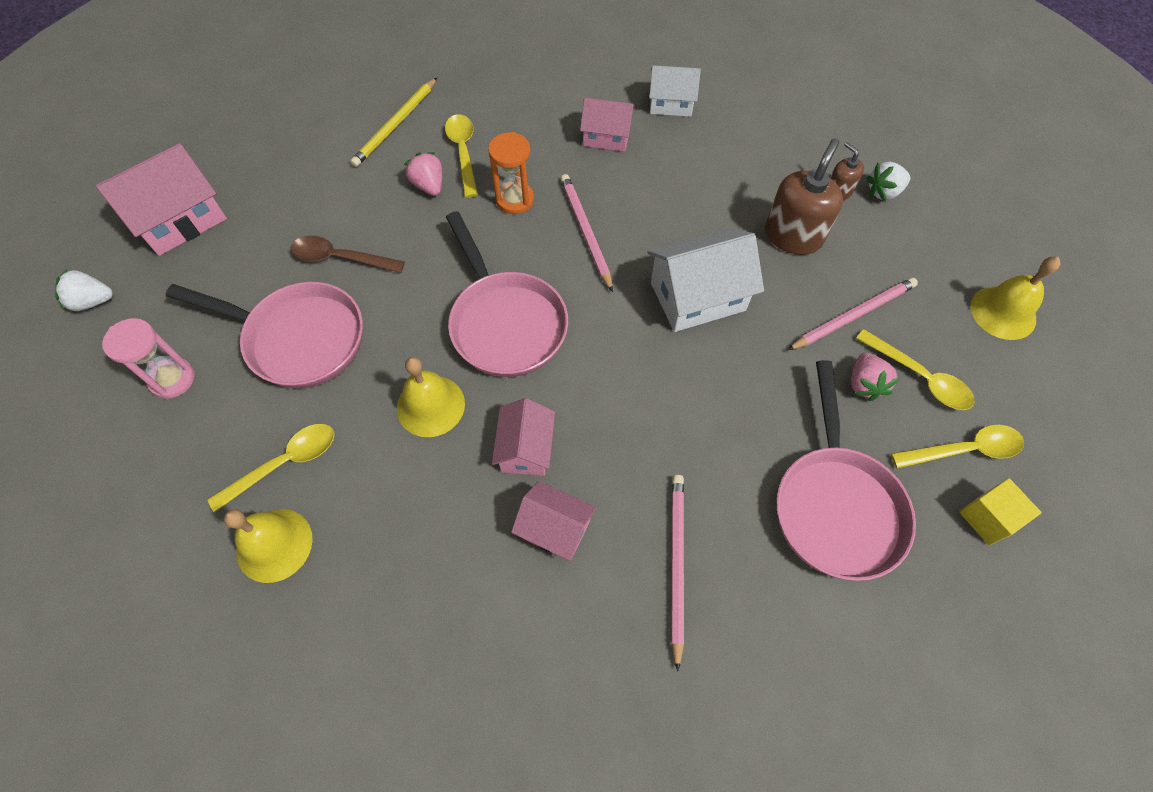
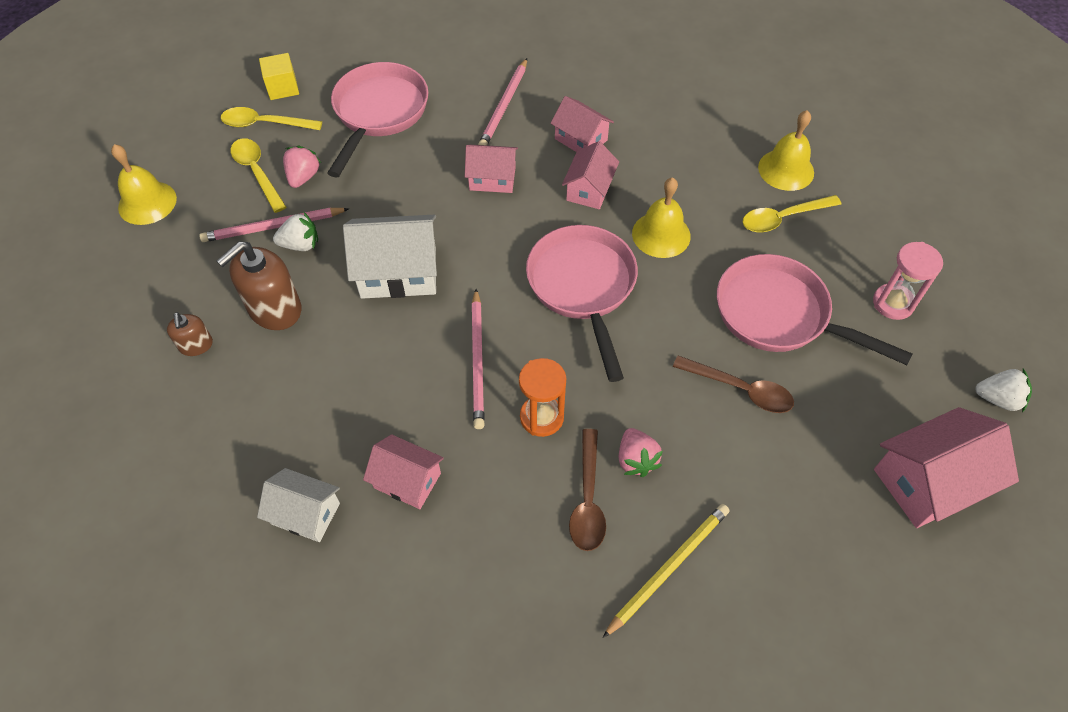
camera: 165 degrees left, 5 degrees down
(463, 152) = (587, 500): yellow spoon -> brown spoon
(647, 436) = (492, 179): none -> pink house
(883, 192) = (151, 334): white strawberry -> white strawberry (300, 244)

